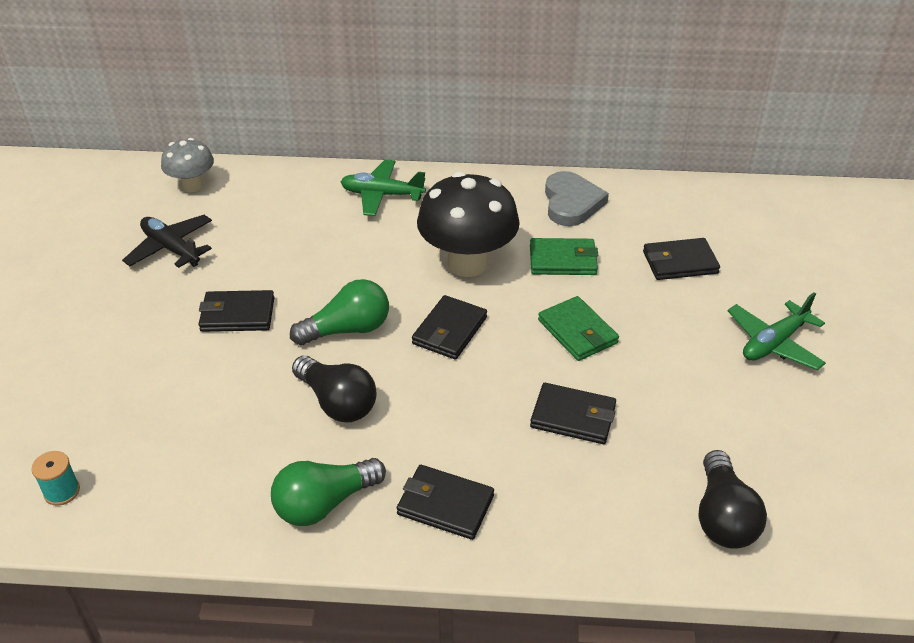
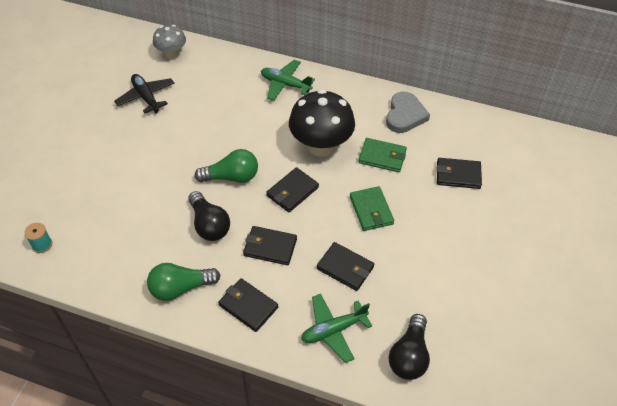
camera: 15 degrees right, 10 degrees up
(237, 315) = (170, 152): black wallet -> black wallet (270, 247)
(774, 343) = (494, 247): green plane -> green plane (333, 330)

